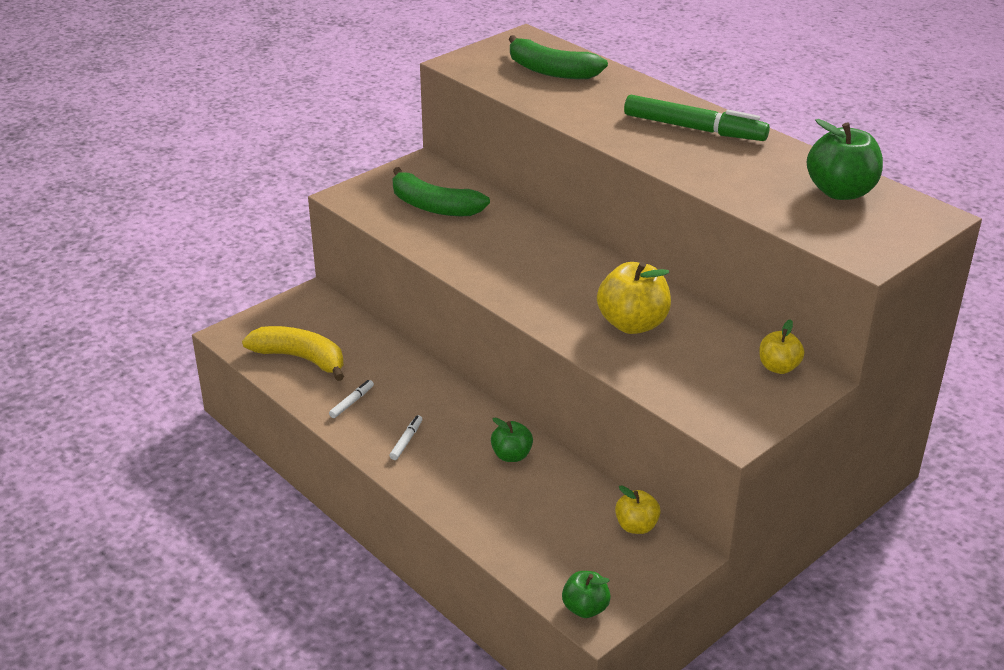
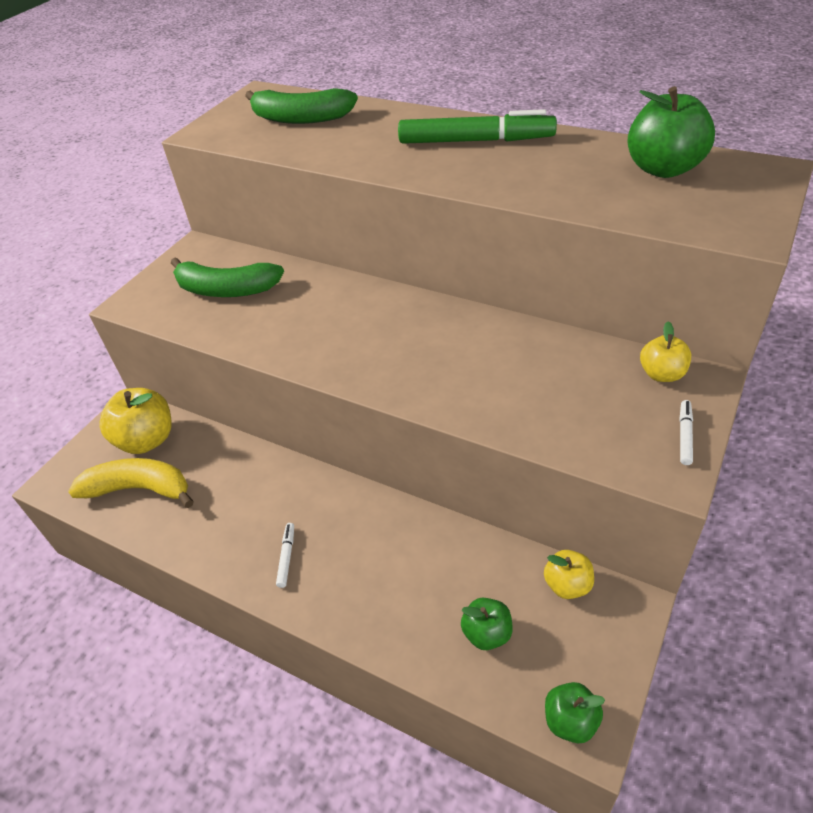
camera: 15 degrees left, 10 degrees up
(352, 402) = (211, 526): white marker -> white marker (684, 435)
(511, 455) = (402, 538): green apple -> green apple (487, 633)
(632, 324) = (490, 367): yellow apple -> yellow apple (147, 440)

